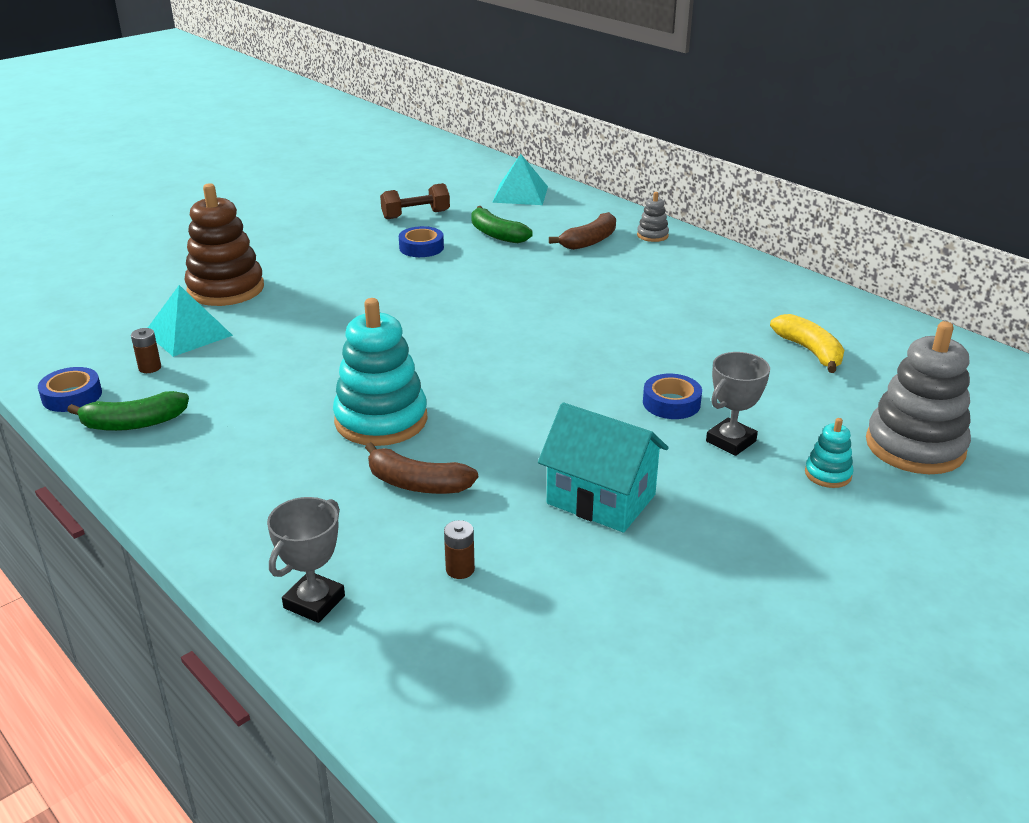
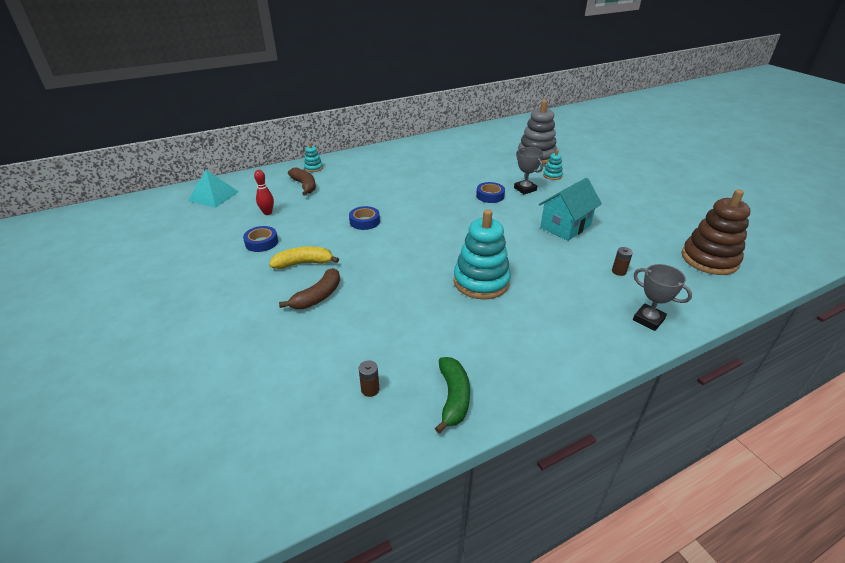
camera: 75 degrees left, 5 degrees up
(72, 396) = (397, 441): blue tape -> blue tape (364, 221)
(188, 333) = (323, 365): turquoise pyramid -> none
(226, 289) = (256, 342): brown stacking toy -> brown stacking toy (709, 259)
(416, 215) = (204, 238): brown dumbbell -> none
(417, 484) = (547, 276): brown banana -> brown banana (318, 296)
(496, 234) = (267, 213): green banana -> red bowling pin
(652, 235) = (313, 168): grey stacking toy -> turquoise stacking toy
(810, 351) = (457, 158): yellow banana -> yellow banana (303, 263)

